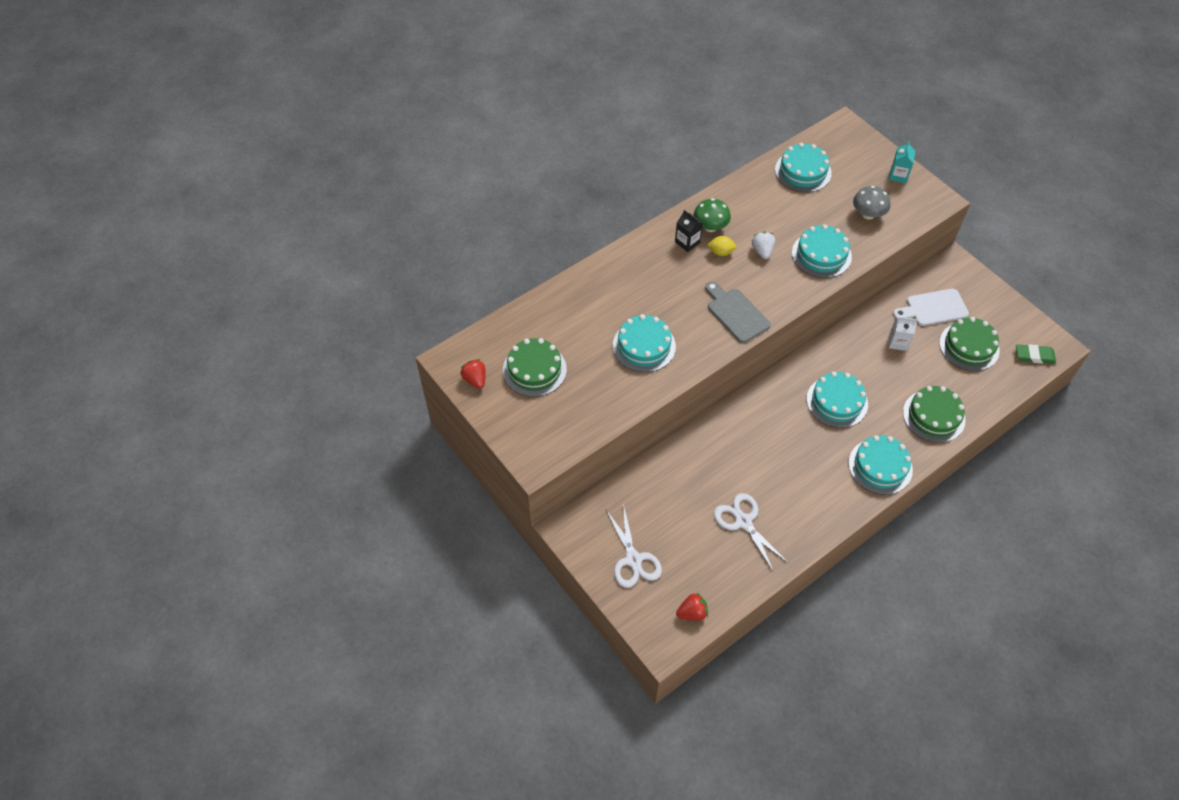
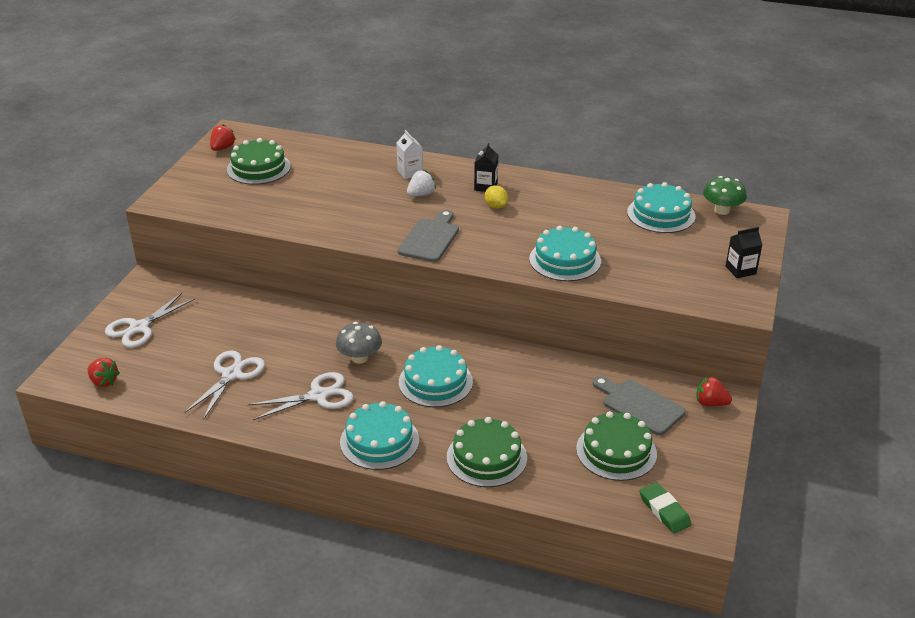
camera: 55 degrees right, 20 degrees down
(644, 346) = (338, 206): turquoise cake -> none
(710, 227) = (520, 191): green mushroom -> green mushroom (722, 210)
(762, 251) = (525, 227): white strawberry -> white strawberry (421, 194)
(806, 478) = (318, 396): none -> white scissors
(868, 214) = (658, 269): grey mushroom -> grey mushroom (359, 358)
(898, 175) = (740, 270): turquoise carton -> black carton
(898, 342) = (561, 396): white carton -> white carton (410, 172)
(933, 308) = (639, 405): white cutting board -> grey cutting board
(954, 273) = (710, 403): none -> red strawberry

